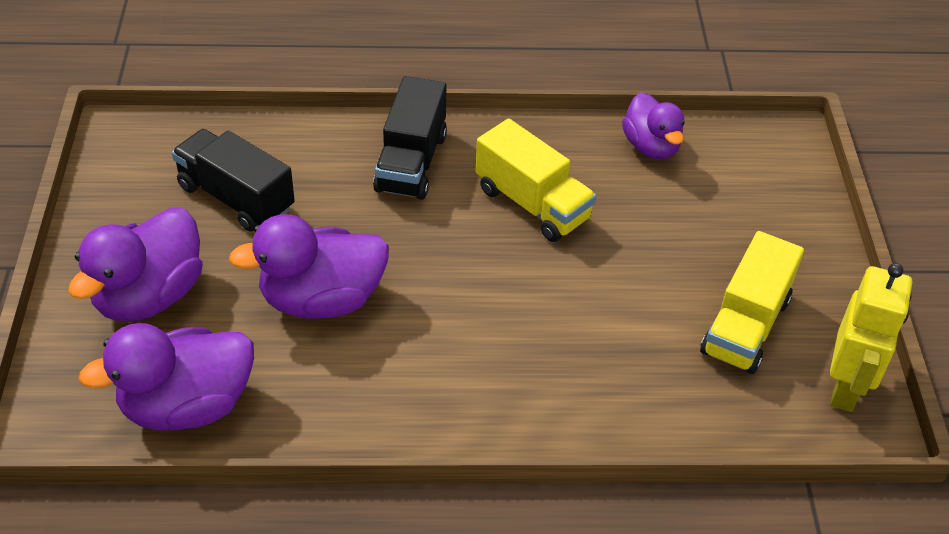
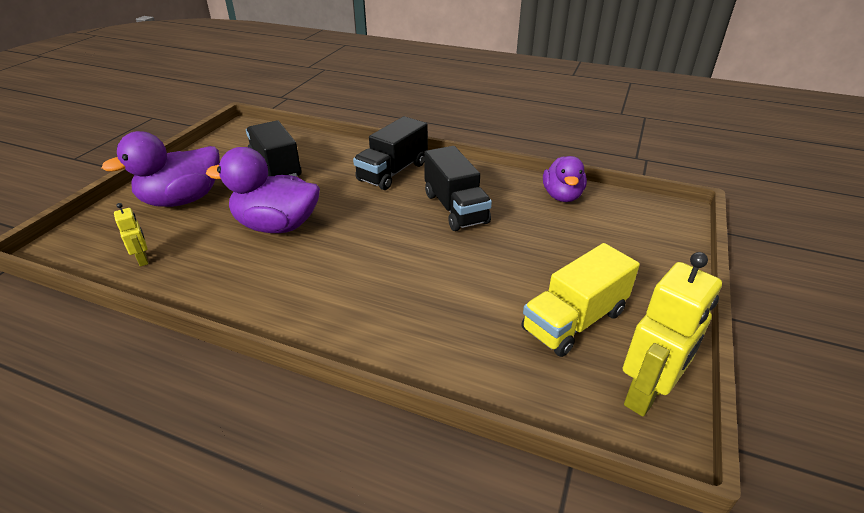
camera: 25 degrees right, 10 degrees down
(187, 405) = (143, 259): purple duck -> yellow robot
(532, 204) = (455, 208): yellow truck -> black truck

